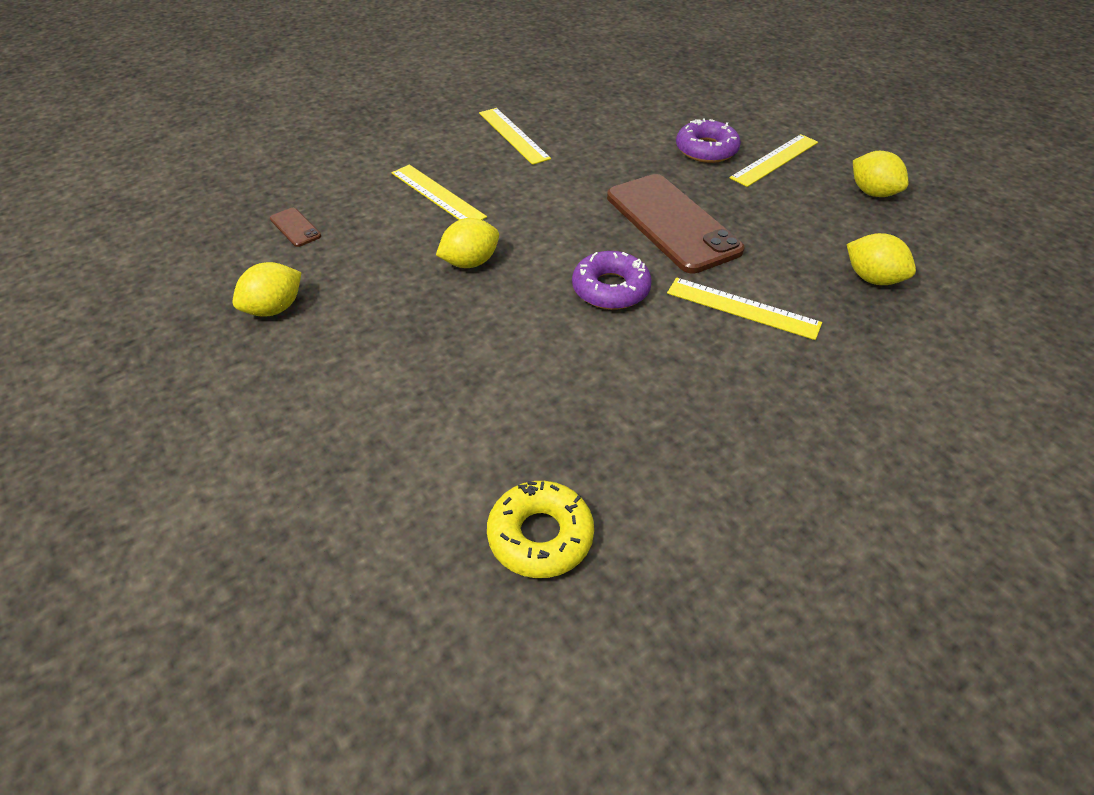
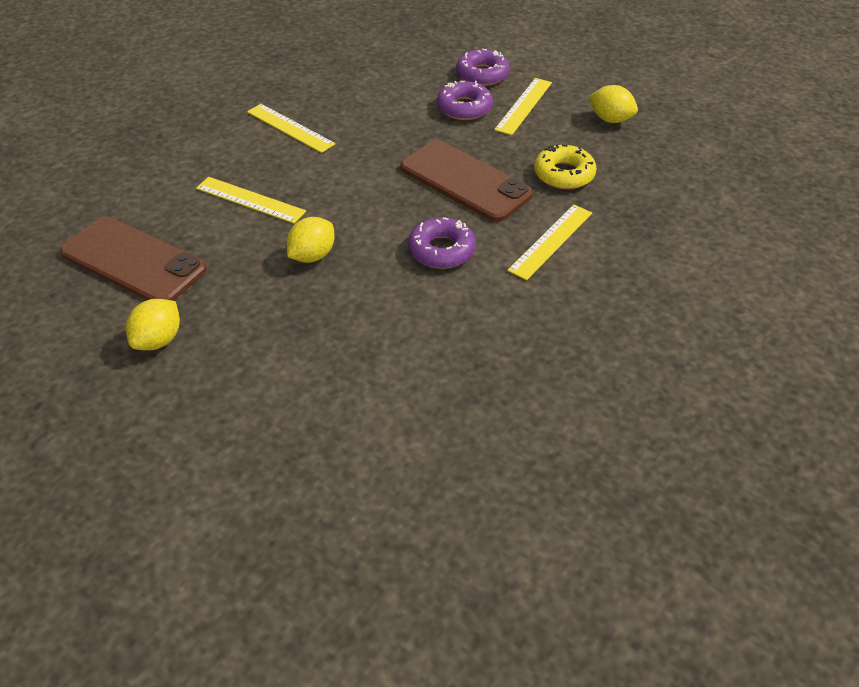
camera: 20 degrees left, 0 degrees up
(295, 227) = (133, 261): brown phone -> brown phone, size x2.46
(540, 536) = (479, 459): yellow donut -> yellow donut (564, 174)
(742, 121) = (482, 74): none -> purple donut
(742, 308) = (551, 241): yellow ruler -> yellow ruler turned 60 degrees counterclockwise
(872, 278) = (637, 193): yellow lemon -> none

